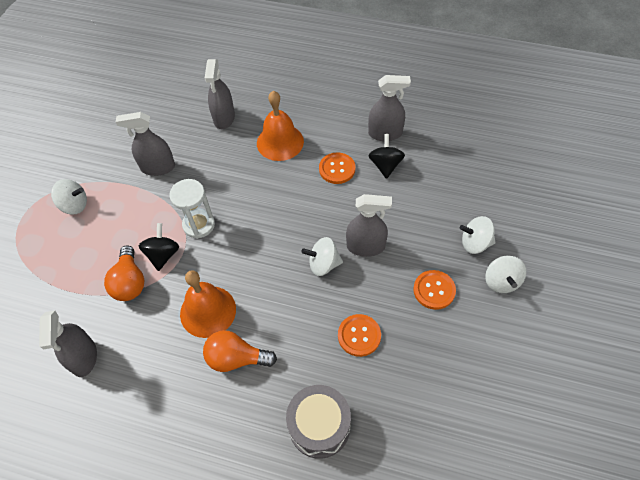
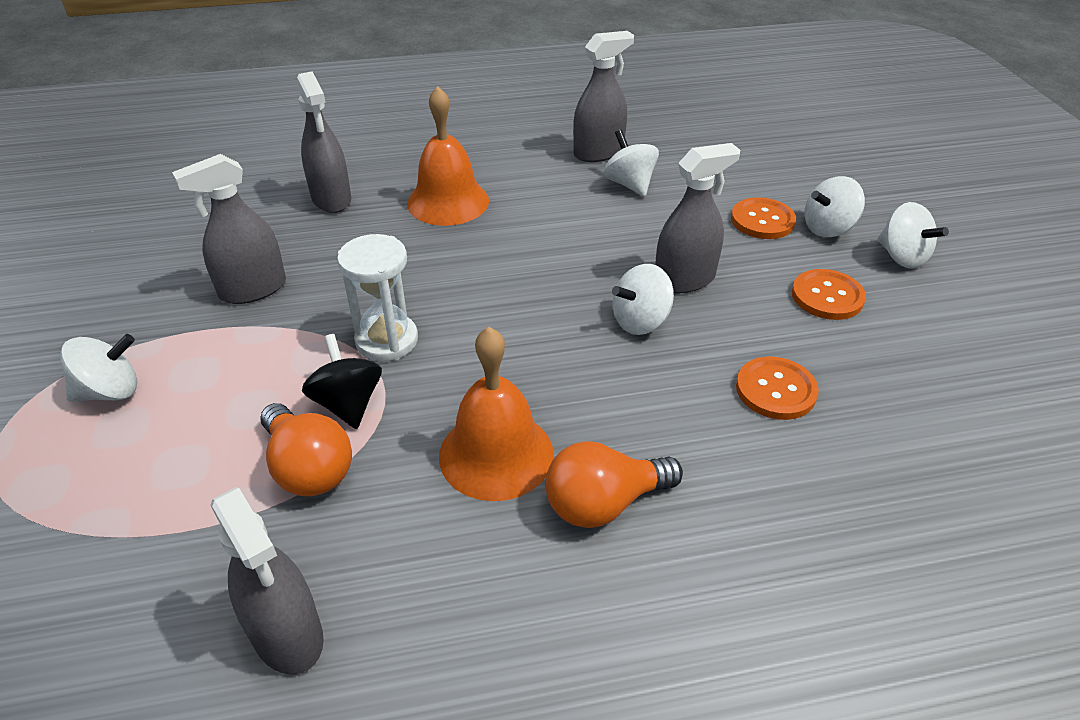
camera: 30 degrees left, 15 degrees down
(319, 426) = (830, 541): grey drum -> none
(337, 169) = (562, 207): orange button -> orange button (762, 220)
(385, 165) = (629, 184): black spinning top -> white spinning top

